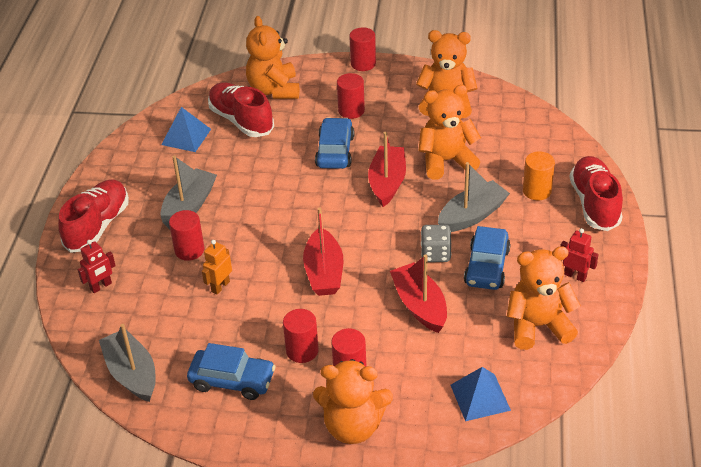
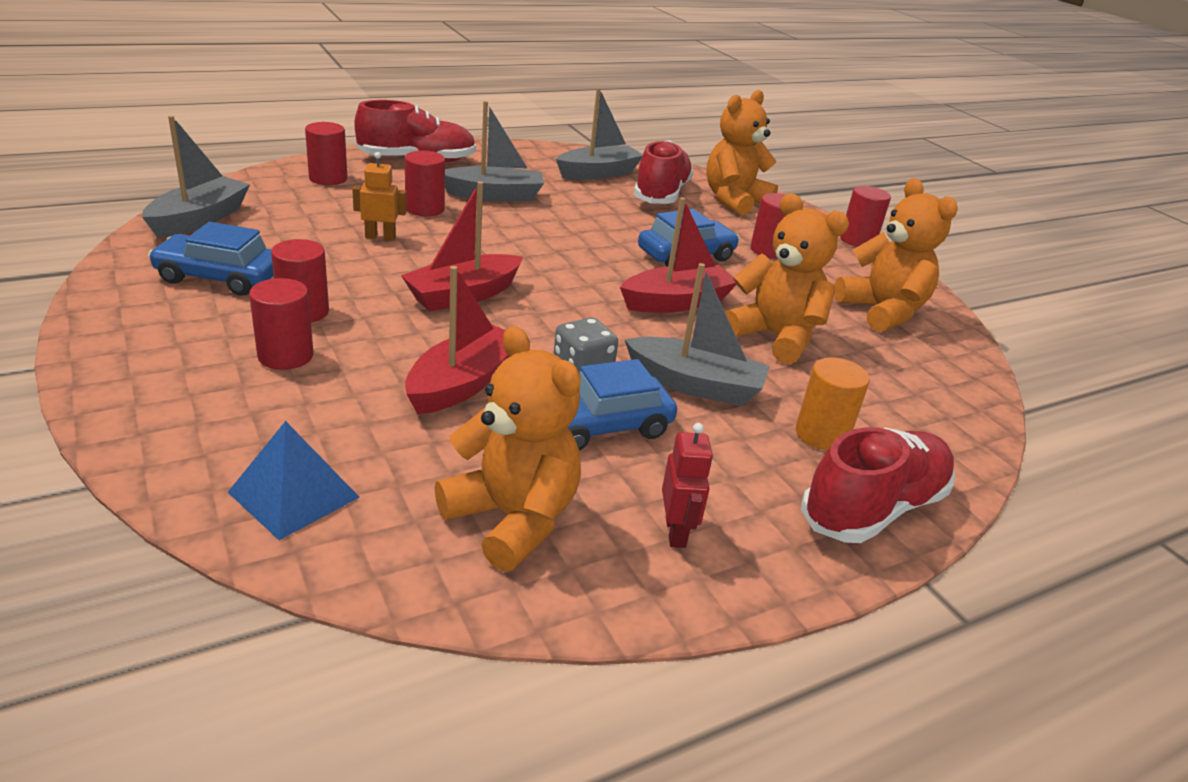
camera: 50 degrees right, 10 degrees down
(101, 286) = (328, 178): red robot -> red cylinder
(186, 137) = (598, 173): blue pyramid -> grey boat
(232, 380) = (219, 277): blue car -> blue car turned 120 degrees clockwise
(353, 426) = (169, 384): orange teddy bear -> none

